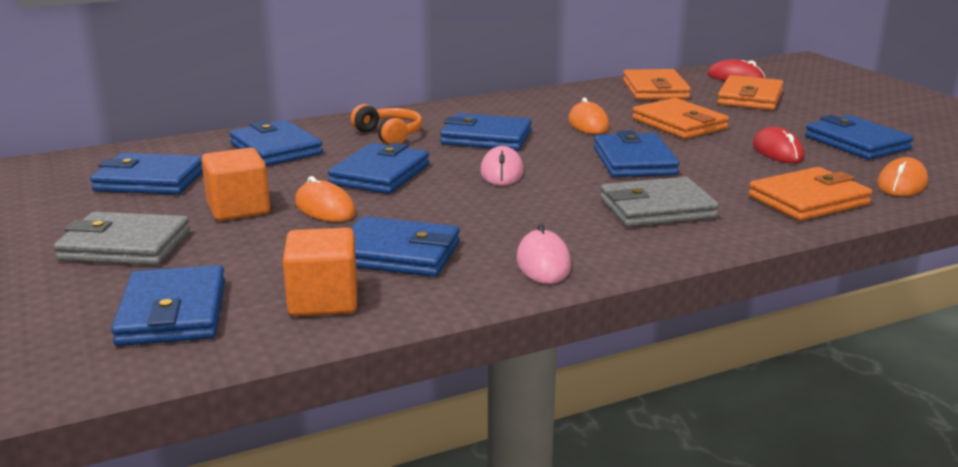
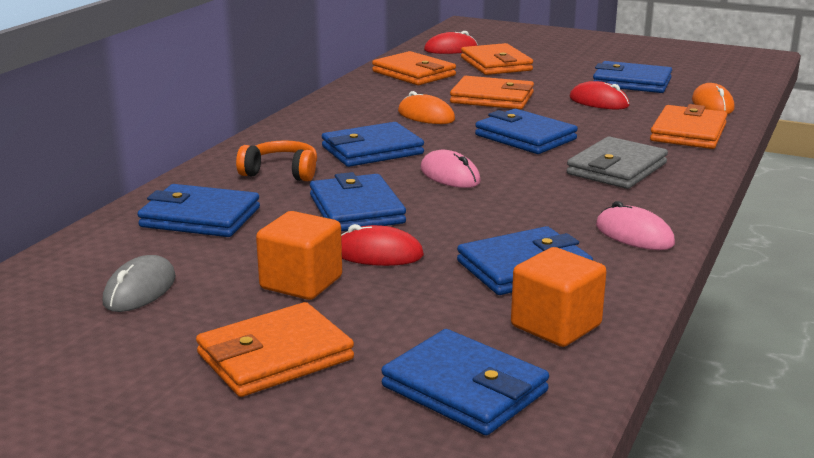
camera: 40 degrees left, 0 degrees up
(125, 246) = (275, 357): grey wallet -> orange wallet
(150, 180) = (140, 290): blue wallet -> grey mouse
(325, 208) = (378, 254): orange mouse -> red mouse

